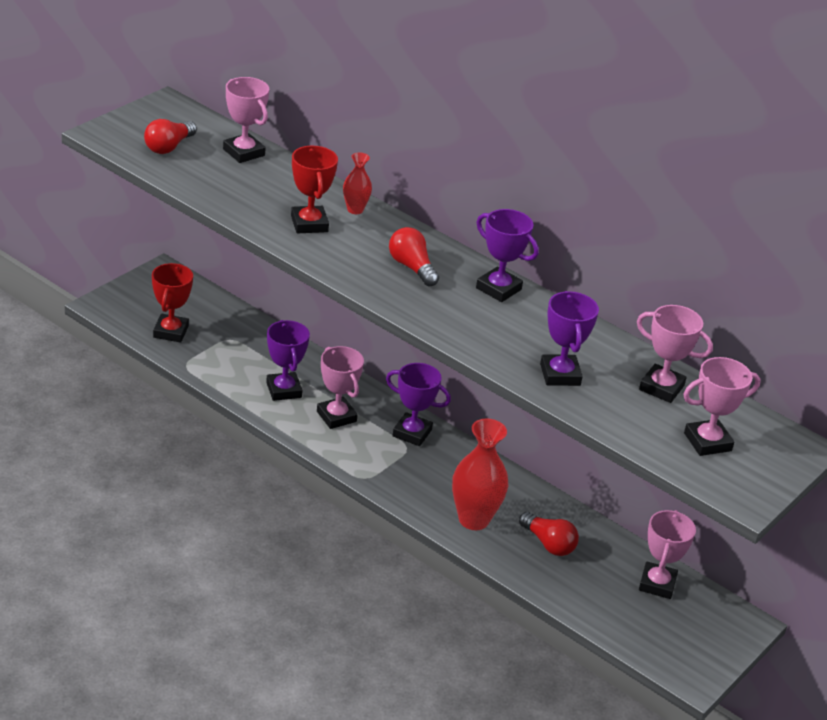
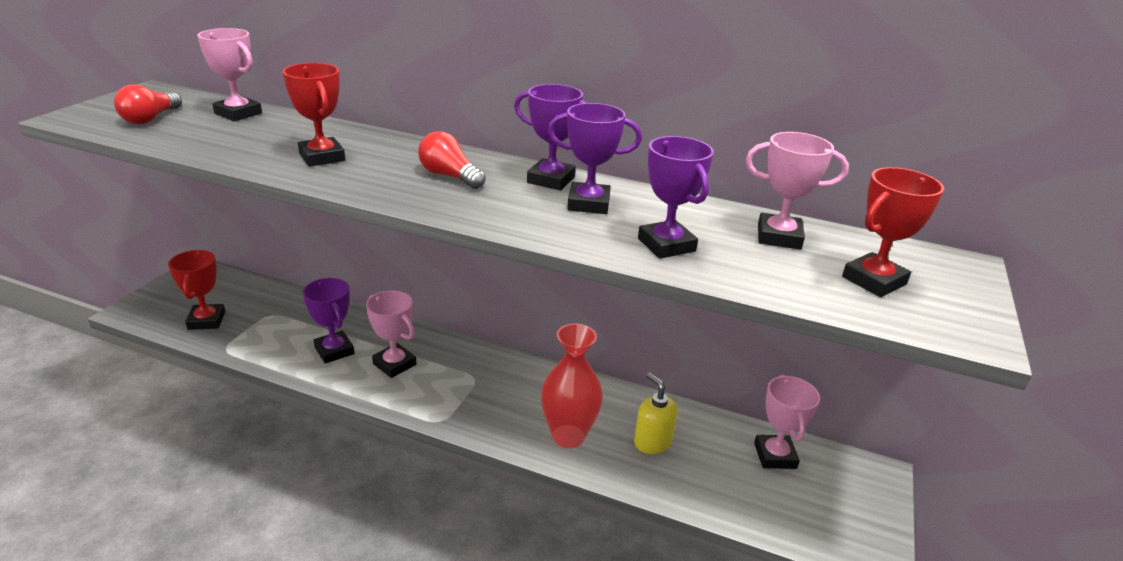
camera: 15 degrees left, 5 degrees down
(355, 210) = (370, 140): red vase -> none
(412, 433) = (474, 363): purple trophy -> purple trophy (588, 204)
(548, 544) = (652, 442): red light bulb -> yellow soap dispenser
(707, 442) = (874, 281): pink trophy -> red trophy

